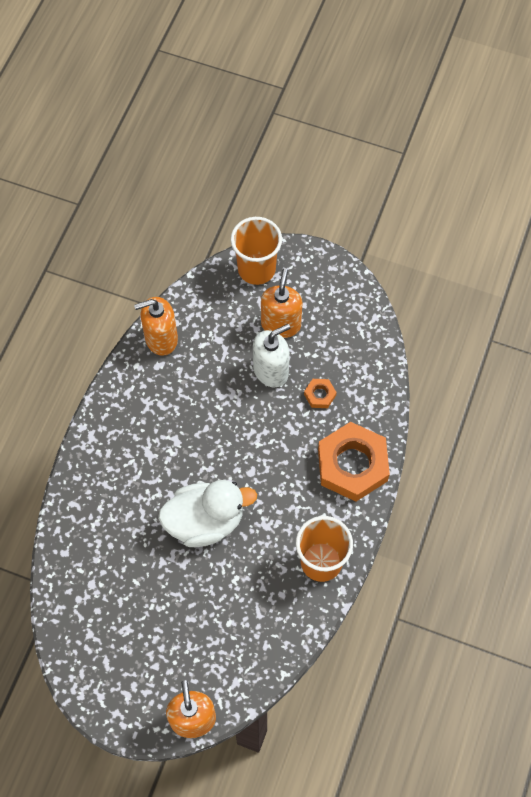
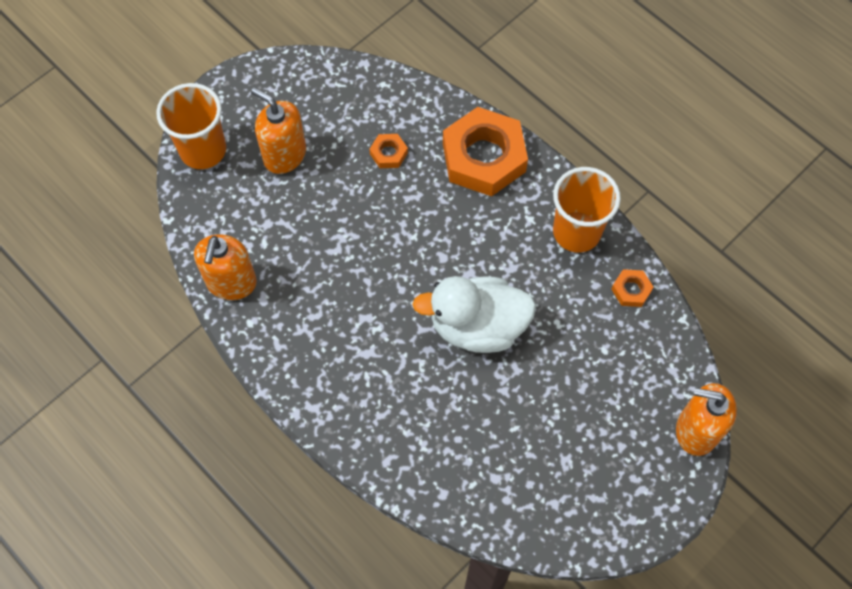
camera: 65 degrees left, 0 degrees up
(205, 521) = (477, 326): white duck -> white duck turned 105 degrees counterclockwise
(271, 370) = (334, 188): white soap dispenser -> none
(290, 623) = (631, 290): none -> orange nut

